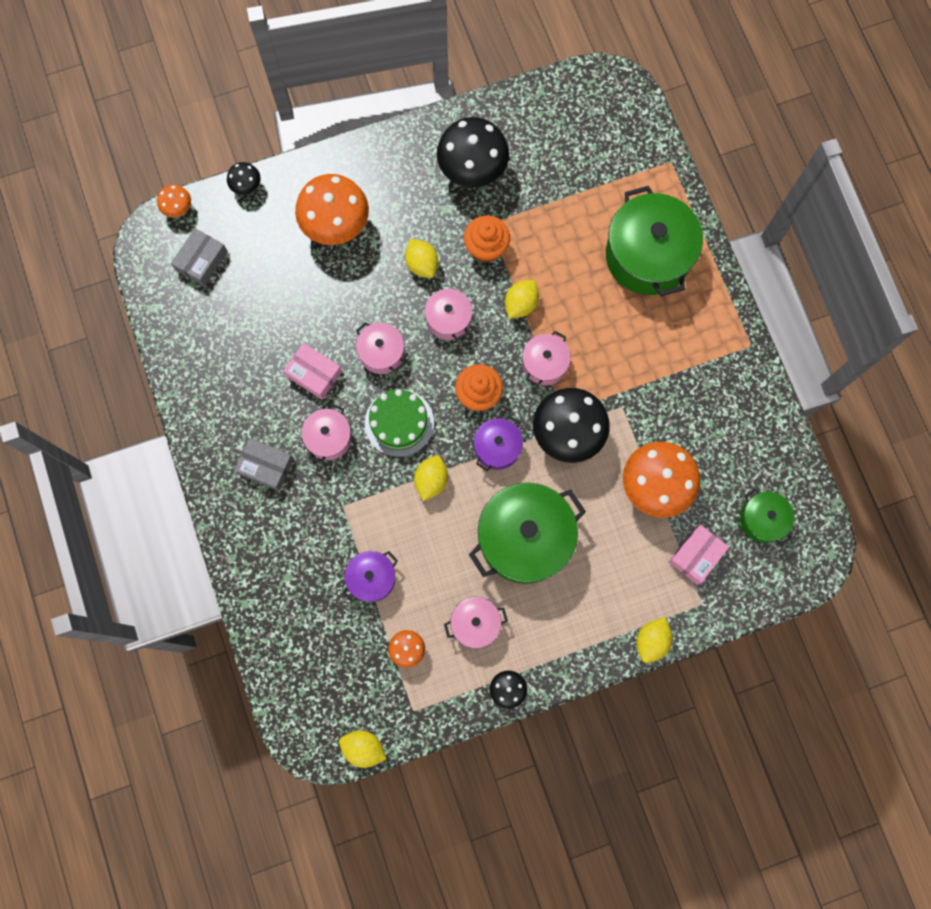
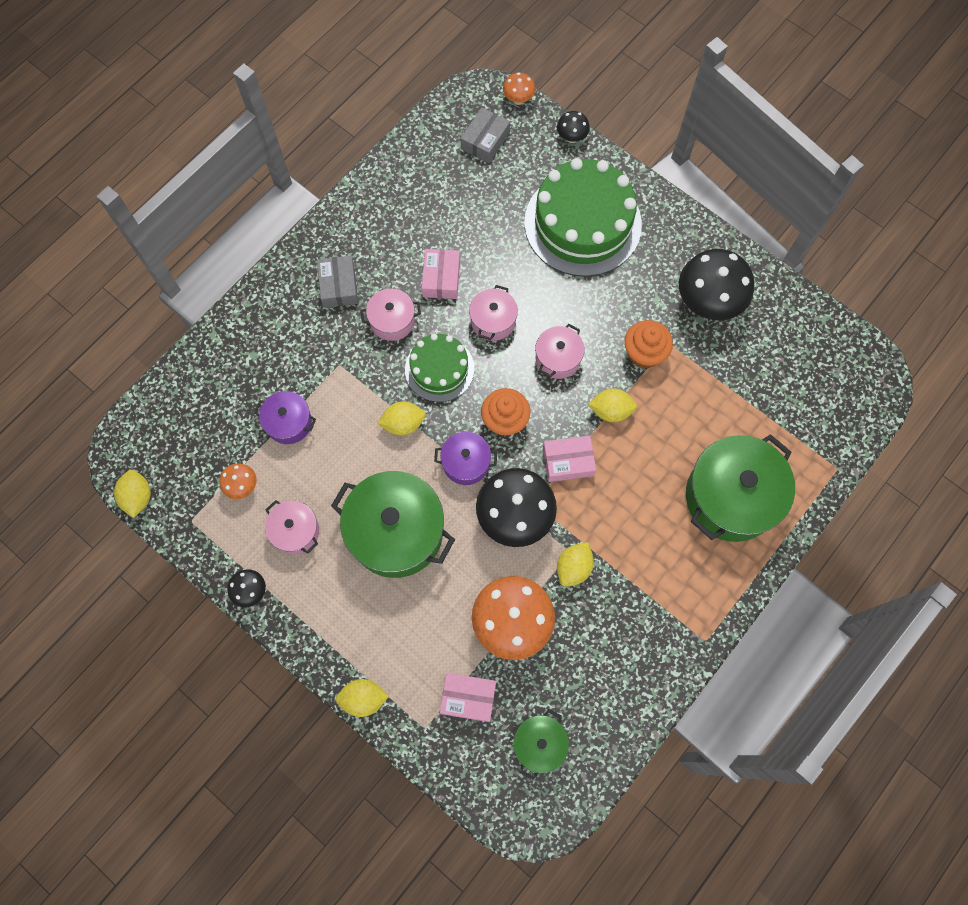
camera: 60 degrees right, 5 degrees down
(201, 261) = (485, 140): grey box -> grey box turned 60 degrees counterclockwise
(336, 226) = (582, 223): orange mushroom -> green cake
(422, 264) = (594, 309): yellow lemon -> yellow lemon (573, 567)
(544, 364) = (568, 461): pink pot -> pink box

